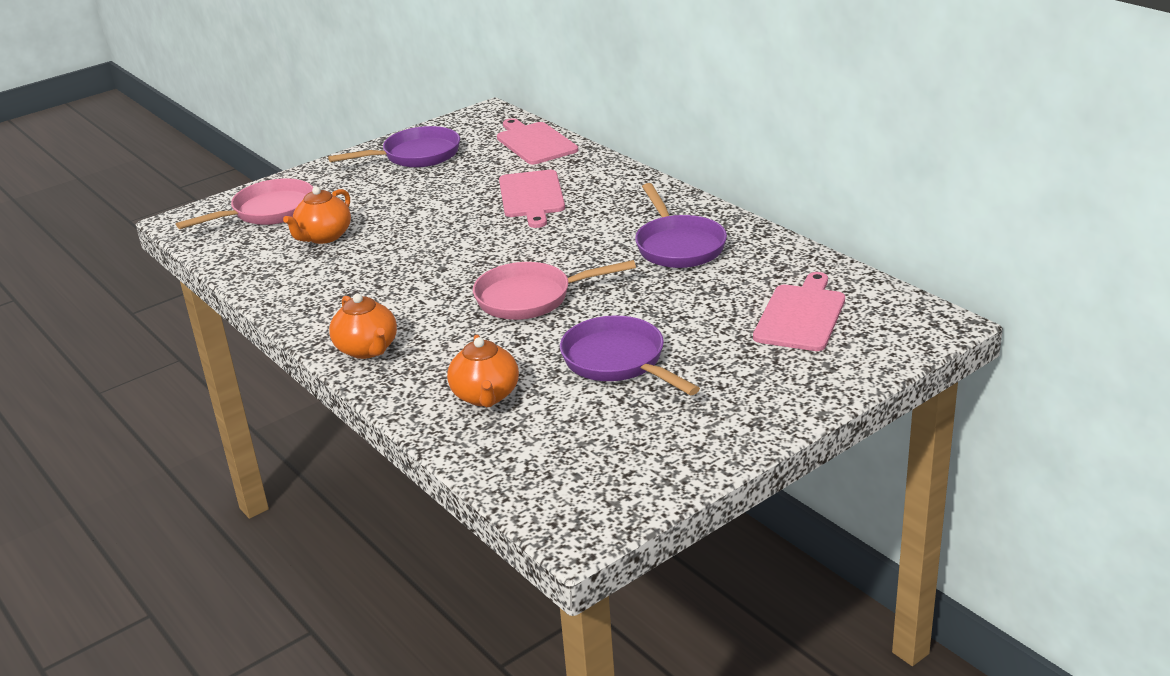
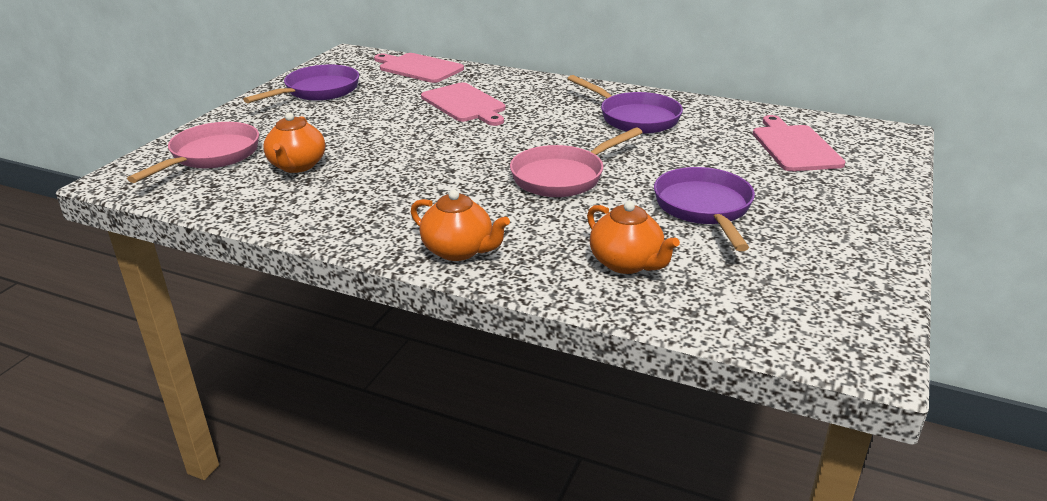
camera: 30 degrees left, 0 degrees up
(618, 362) = (704, 209): purple pan -> purple pan turned 60 degrees clockwise

